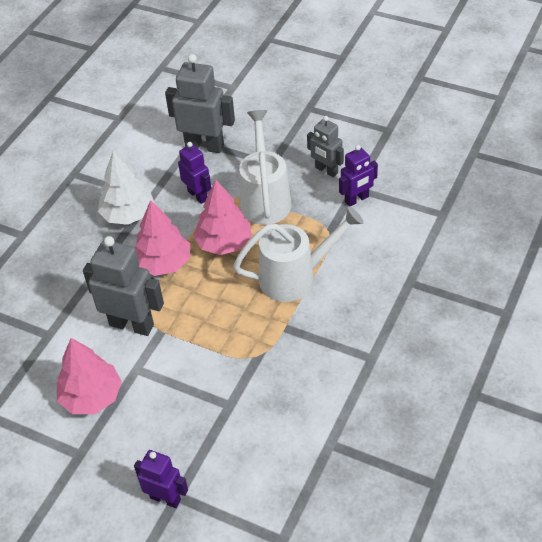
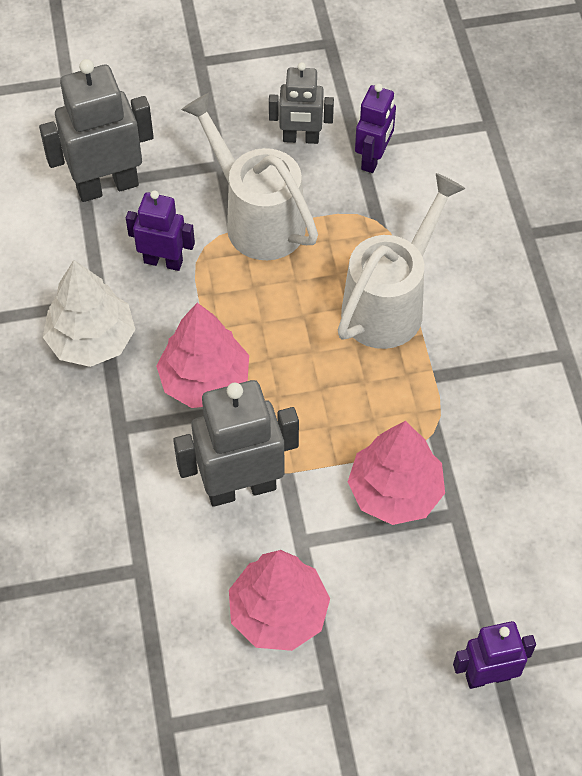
camera: 40 degrees left, 10 degrees up
(224, 243) = (259, 308): pink tree -> pink tree (395, 491)

